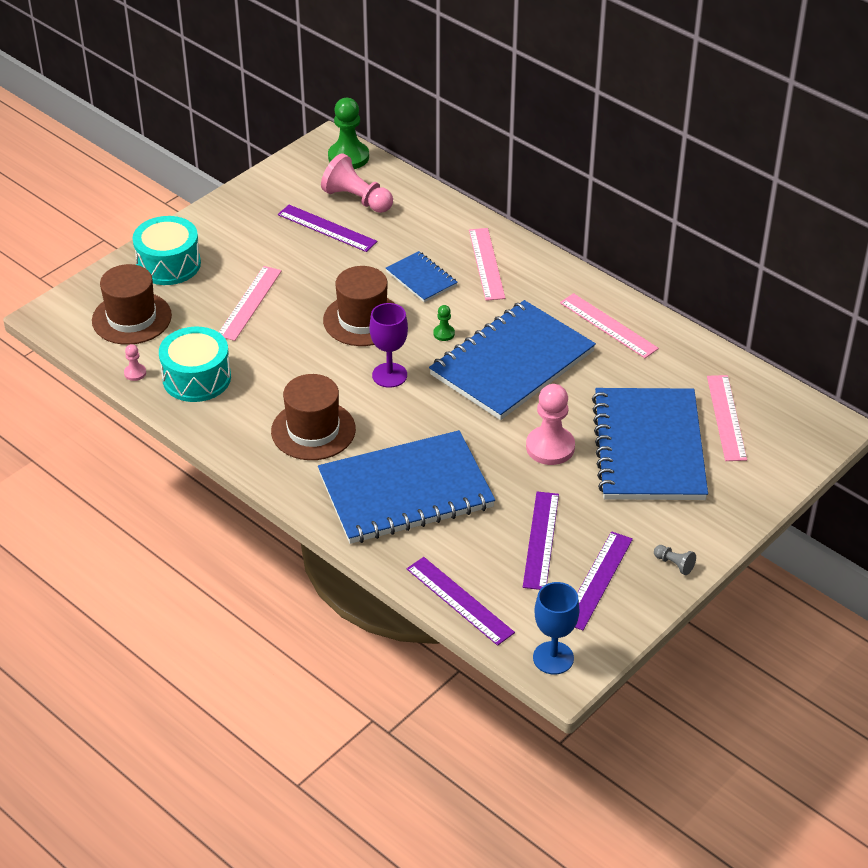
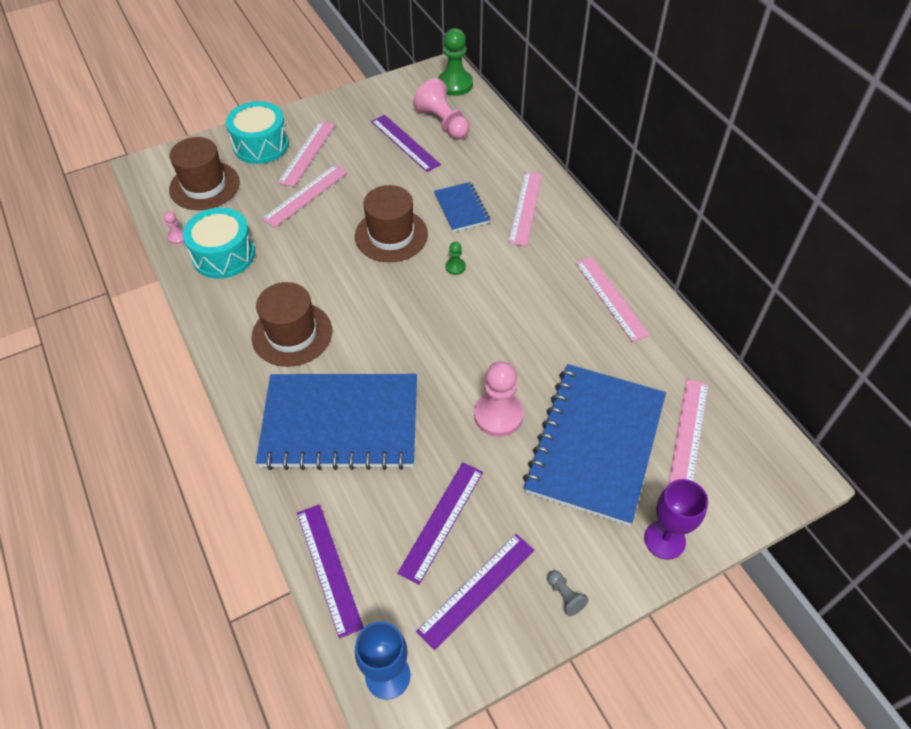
camera: 20 degrees right, 10 degrees up
(225, 261) = (307, 153): none -> pink ruler
(389, 375) = (387, 296): purple goblet -> purple goblet (664, 540)
(512, 363) = (503, 314): blue notebook -> none

